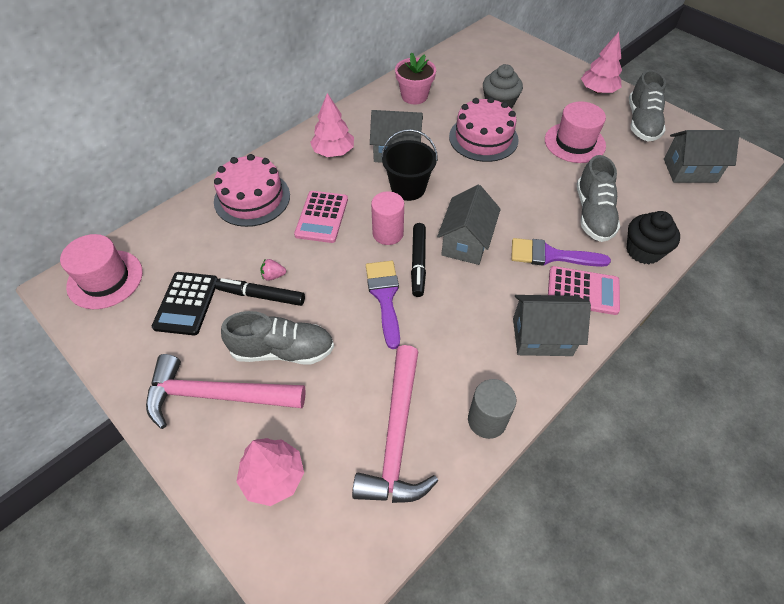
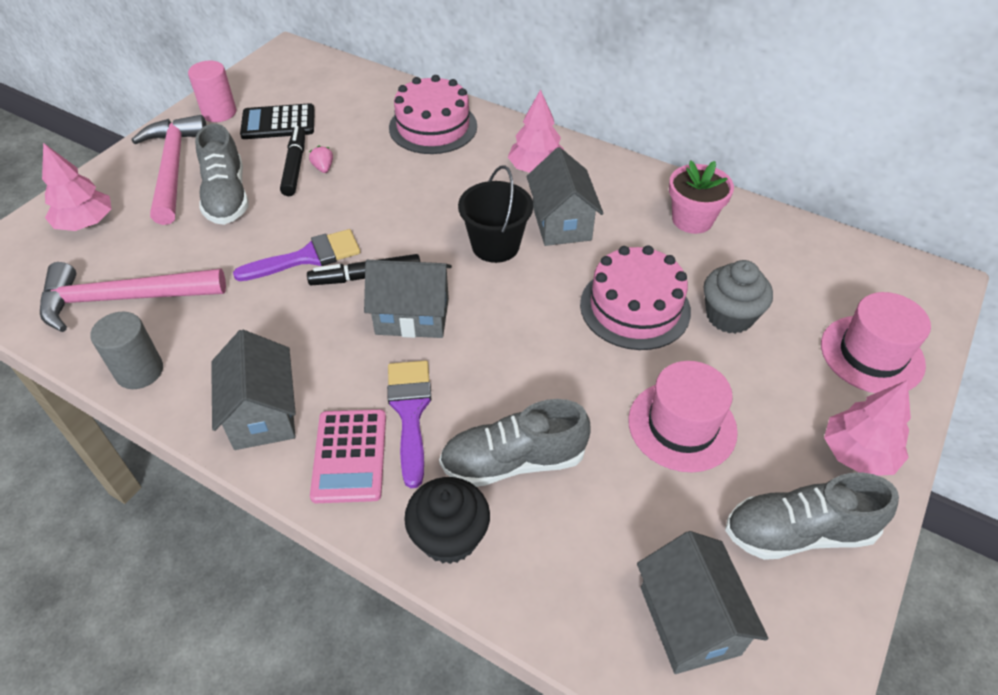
camera: 75 degrees right, 5 degrees down
(105, 279) = (300, 70): pink hat -> pink hat (872, 354)
(322, 217) = (420, 183): pink calculator -> none
(388, 233) = (408, 242): pink cylinder -> pink cylinder (219, 113)

